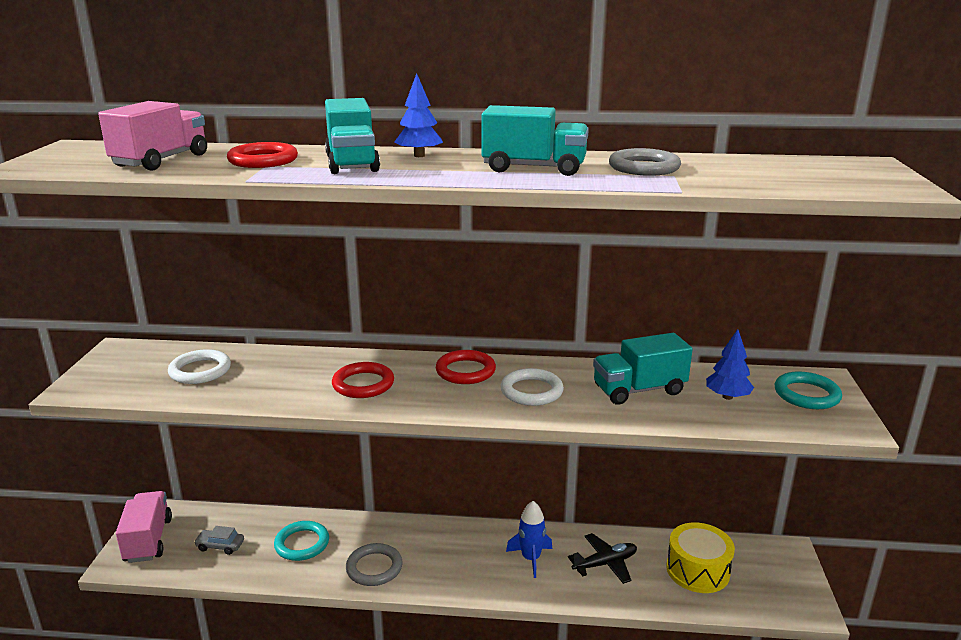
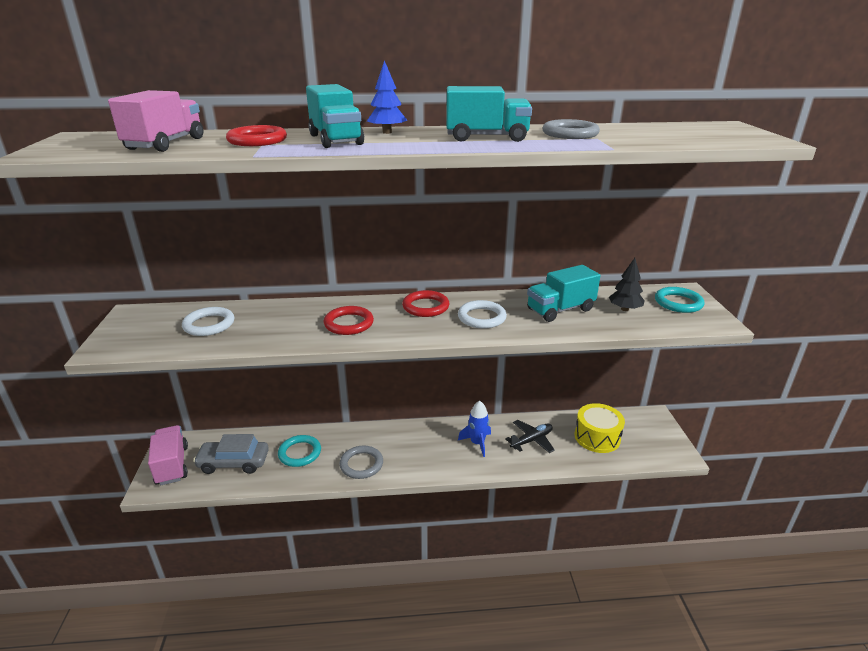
camera: 10 degrees left, 5 degrees up
(220, 546) = (234, 462): grey car -> grey car, size x1.85
(727, 397) = (624, 309): blue tree -> black tree

